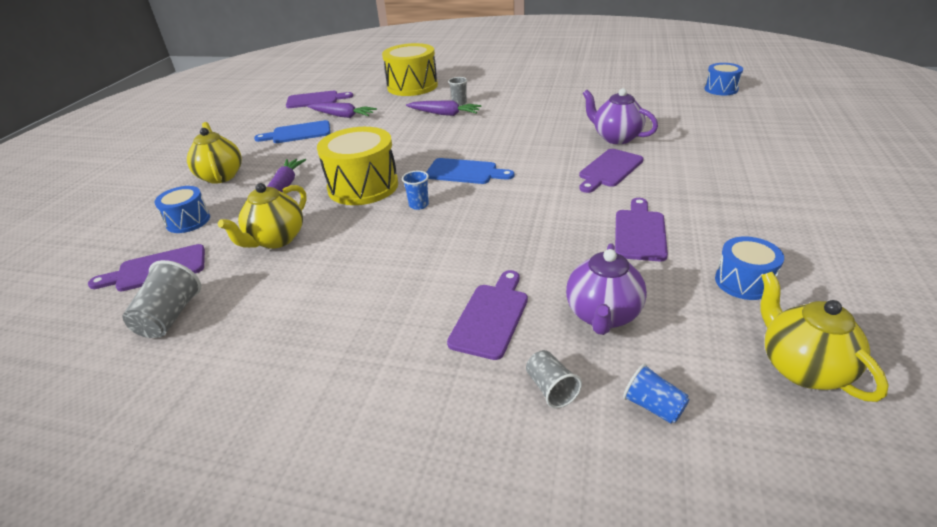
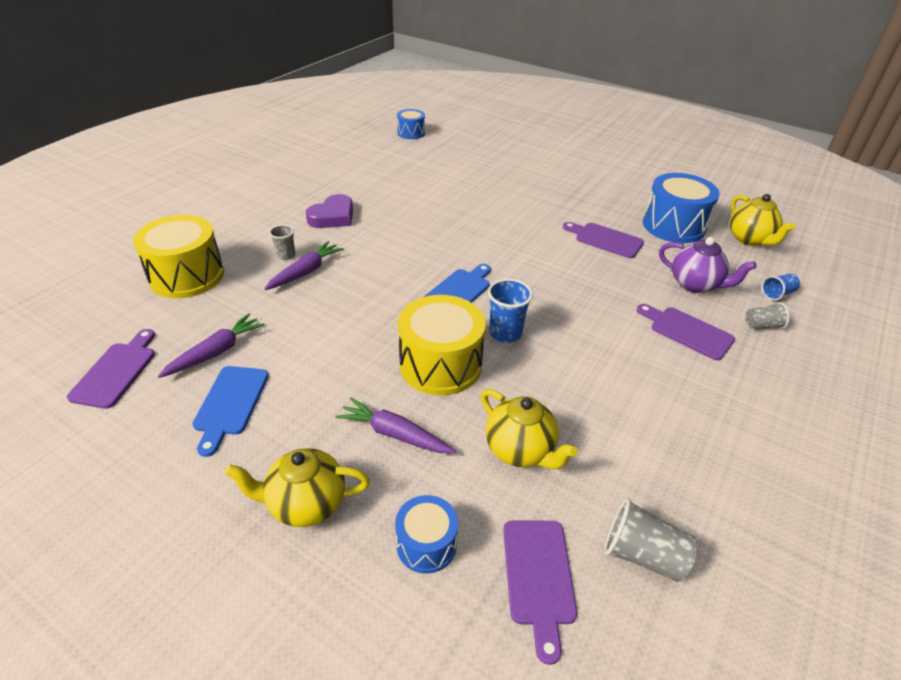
camera: 75 degrees left, 5 degrees up
(419, 205) = (505, 333): blue cup -> blue cup, size x1.59
(527, 102) = (333, 217): none -> purple heart
(609, 170) = (508, 221): purple cutting board -> none
(616, 138) = (456, 200): purple teapot -> none
(743, 282) = (673, 226): blue drum -> blue drum, size x1.79
(802, 368) = (749, 239): yellow teapot -> yellow teapot turned 105 degrees counterclockwise

